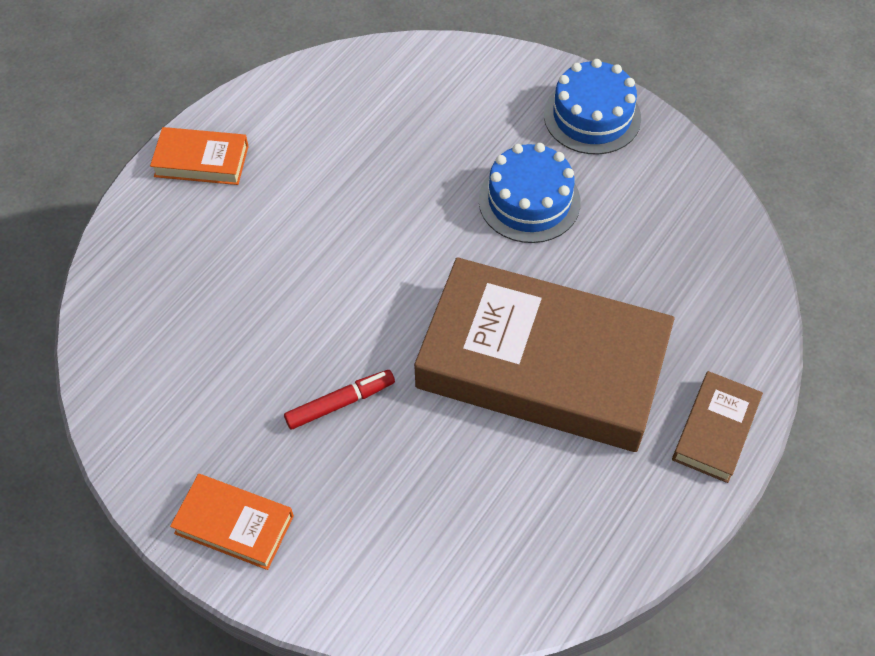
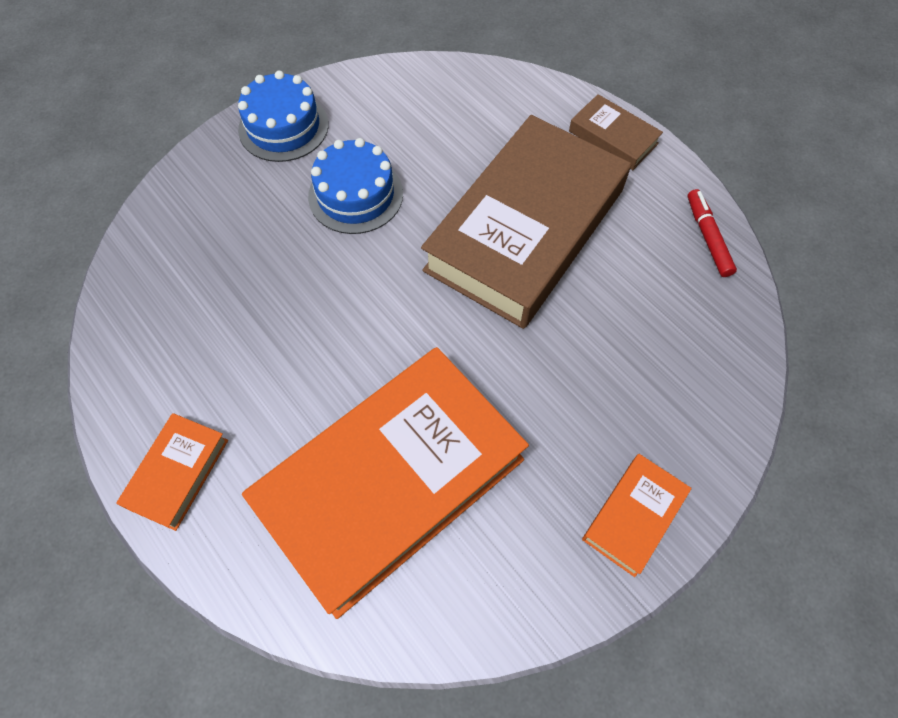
camera: 75 degrees left, 5 degrees up
(226, 314) = (391, 482): none -> orange book
(340, 403) = (524, 395): red marker -> red marker (707, 237)

